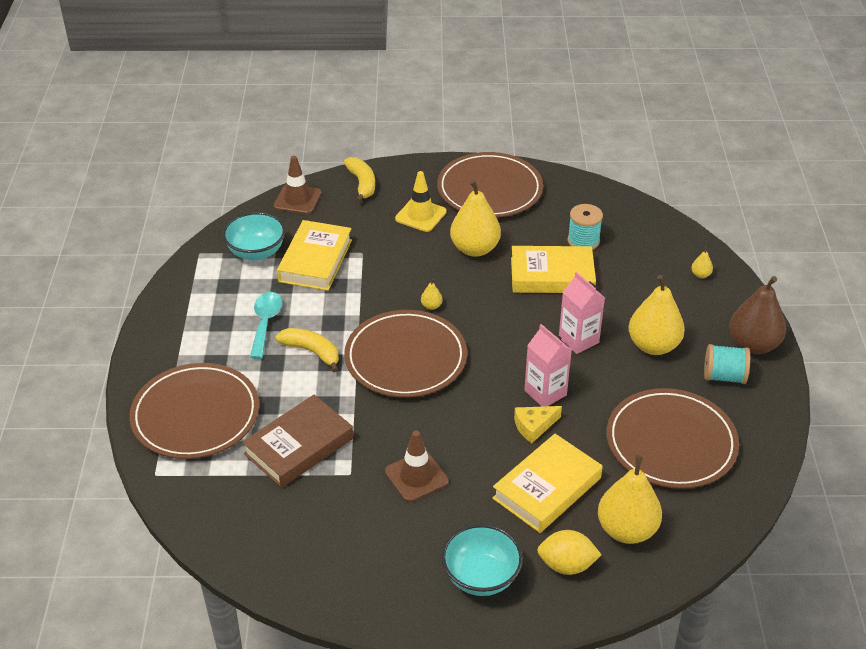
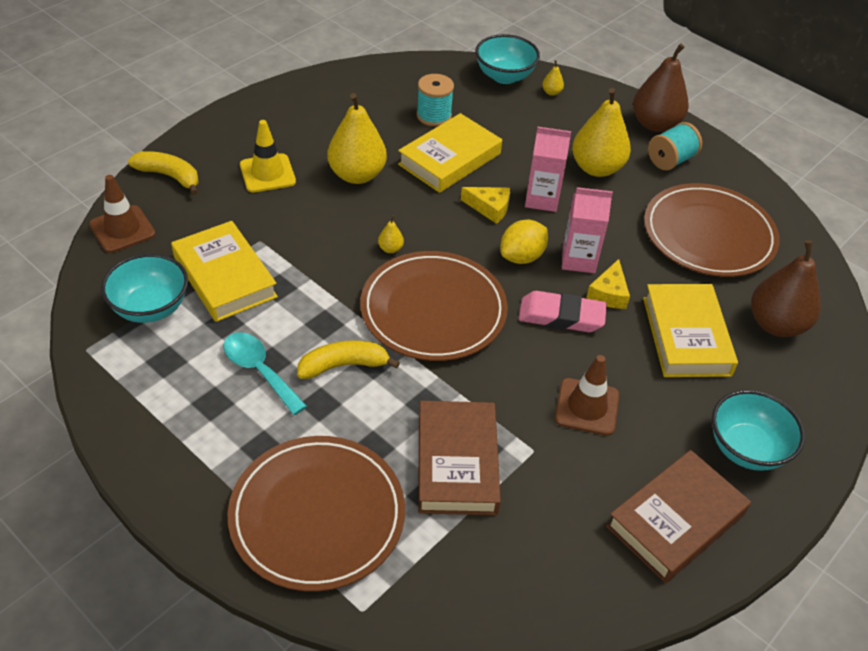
camera: 50 degrees left, 5 degrees up
(374, 574) = (675, 521): none -> brown book
(480, 417) = (561, 316): none -> pink eraser
(489, 189) = (297, 115): brown plate -> none
(533, 323) = (489, 208): none -> yellow cheese
(566, 565) = (781, 386): yellow lemon -> yellow lemon (522, 257)
(626, 530) = (776, 324): yellow pear -> brown pear
(679, 243) = (504, 76): none -> turquoise bowl

